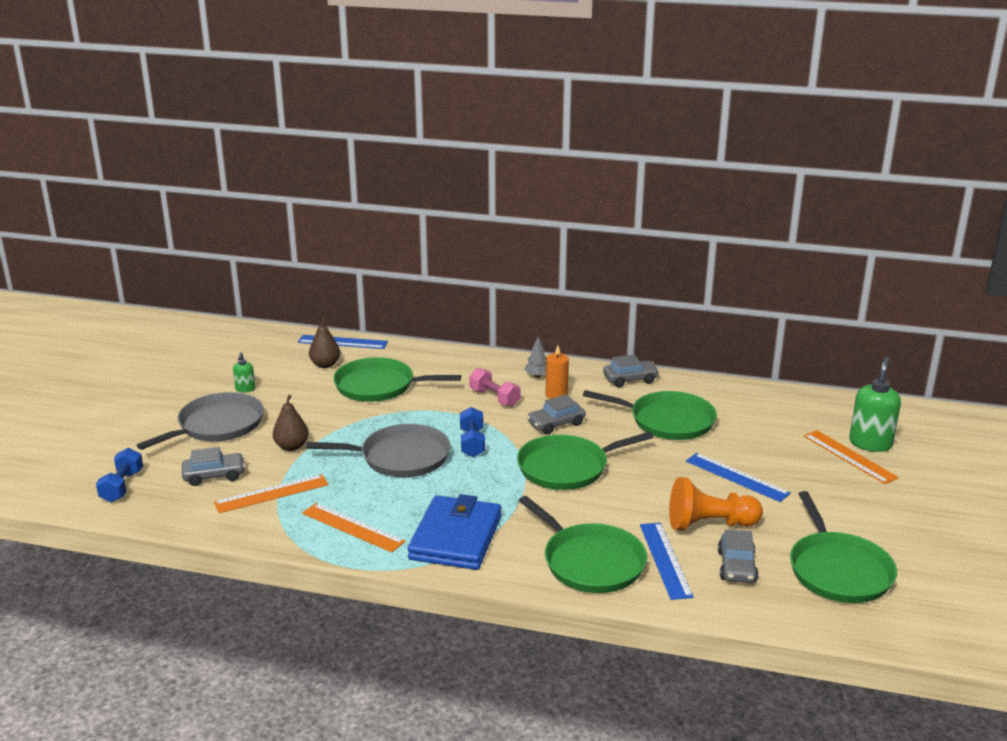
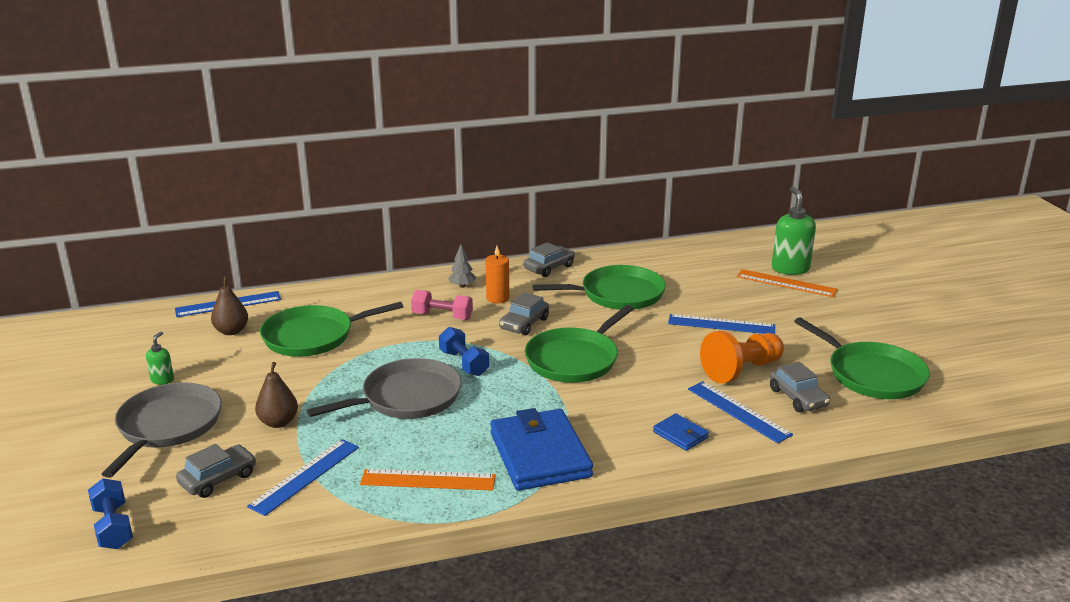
camera: 30 degrees left, 0 degrees up
(245, 389) = (162, 380): green soap dispenser -> green soap dispenser turned 135 degrees counterclockwise
(271, 493) = (305, 476): orange ruler -> blue ruler
(590, 562) = (680, 435): green pan -> blue wallet

